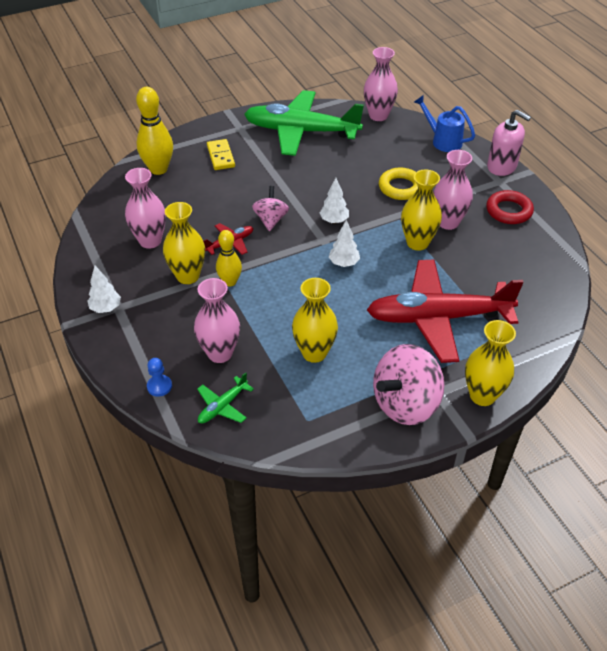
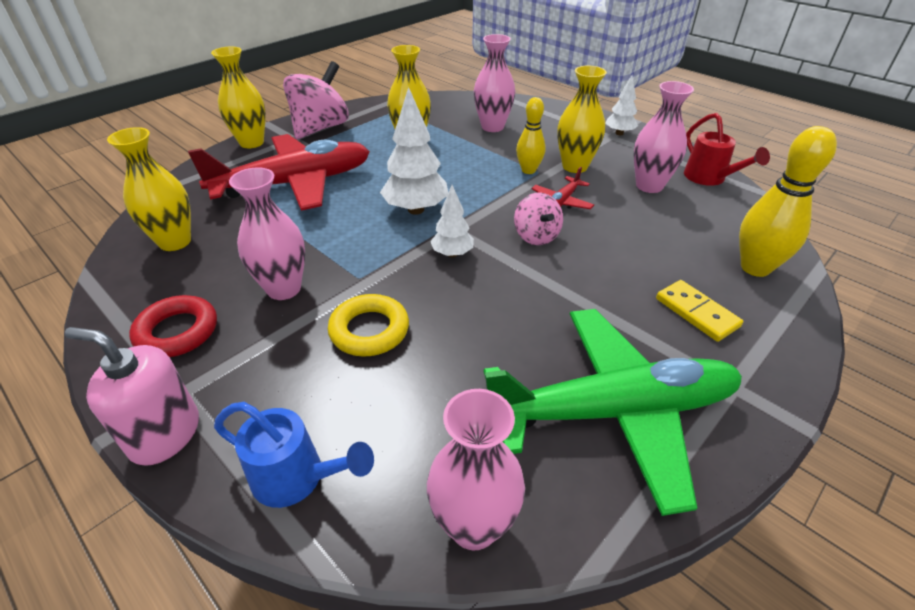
camera: 160 degrees right, 5 degrees down
(97, 236) = (709, 178): none -> red watering can
(159, 386) = (522, 105): blue pawn -> none
(223, 406) = (466, 105): green plane -> none
(344, 263) = (416, 210): white tree -> white tree, size x1.71
(417, 243) = (327, 251): yellow vase -> yellow vase (175, 242)

